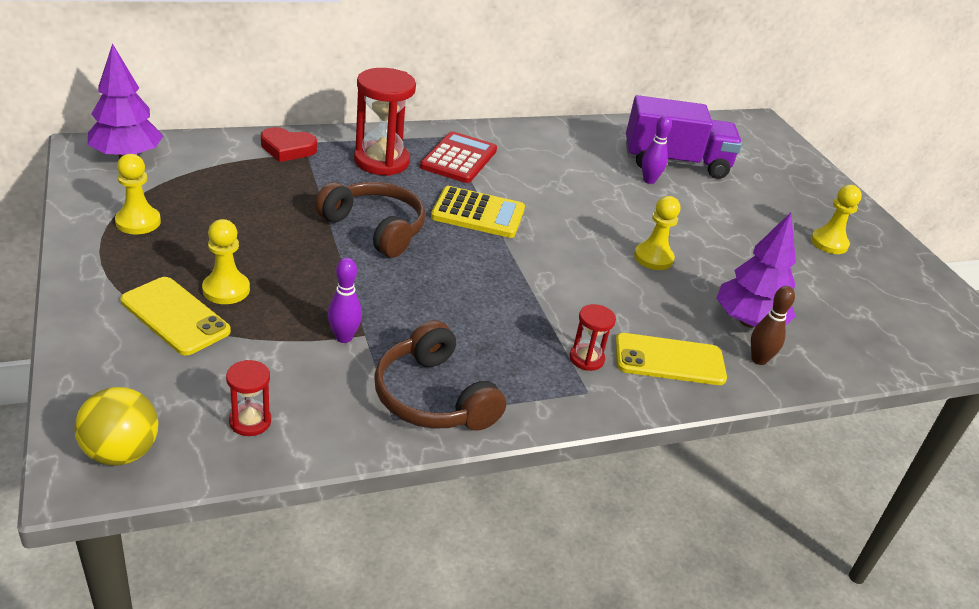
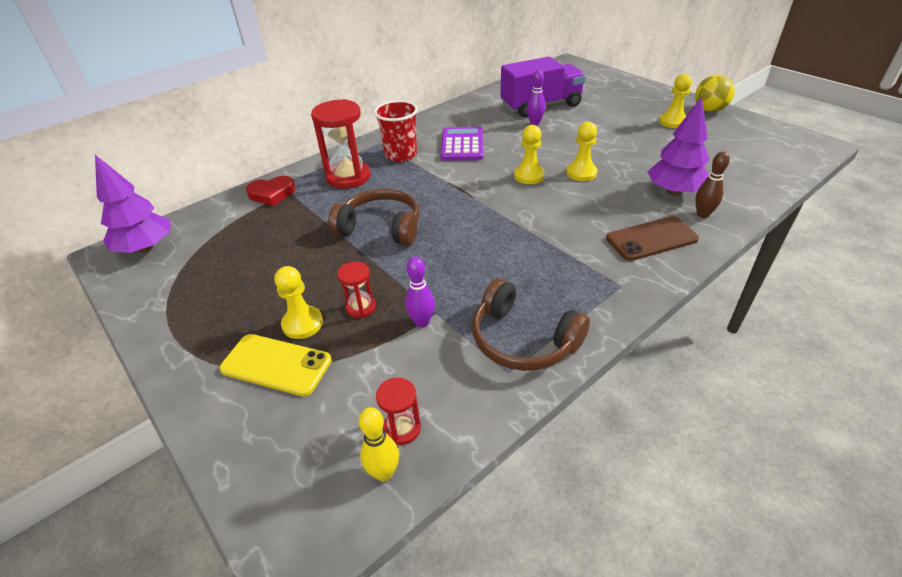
camera: 15 degrees left, 5 degrees up
(121, 452) = (314, 513): yellow ball -> yellow ball (709, 110)
(138, 222) = (191, 298): yellow pawn -> yellow pawn (529, 176)
(205, 449) = (384, 473): none -> yellow bowling pin
(459, 158) = (401, 155): red calculator -> red cup
(478, 213) = (444, 188): yellow calculator -> none
(539, 173) = (462, 145): none -> purple calculator
(586, 359) = (600, 262): red hourglass -> red hourglass (361, 307)
(669, 360) = (651, 239): yellow phone -> brown phone

